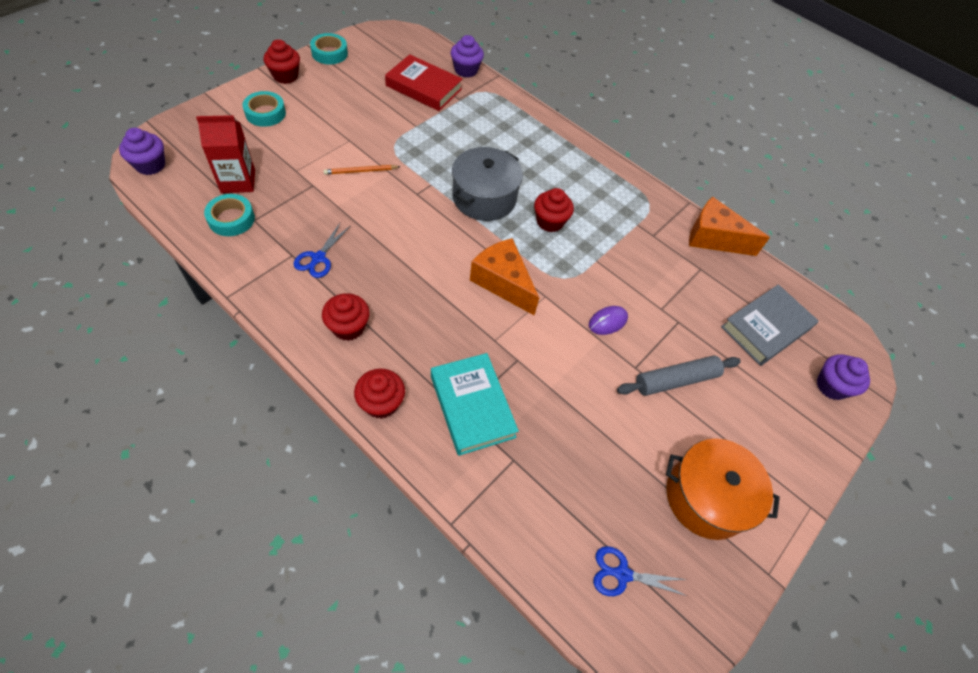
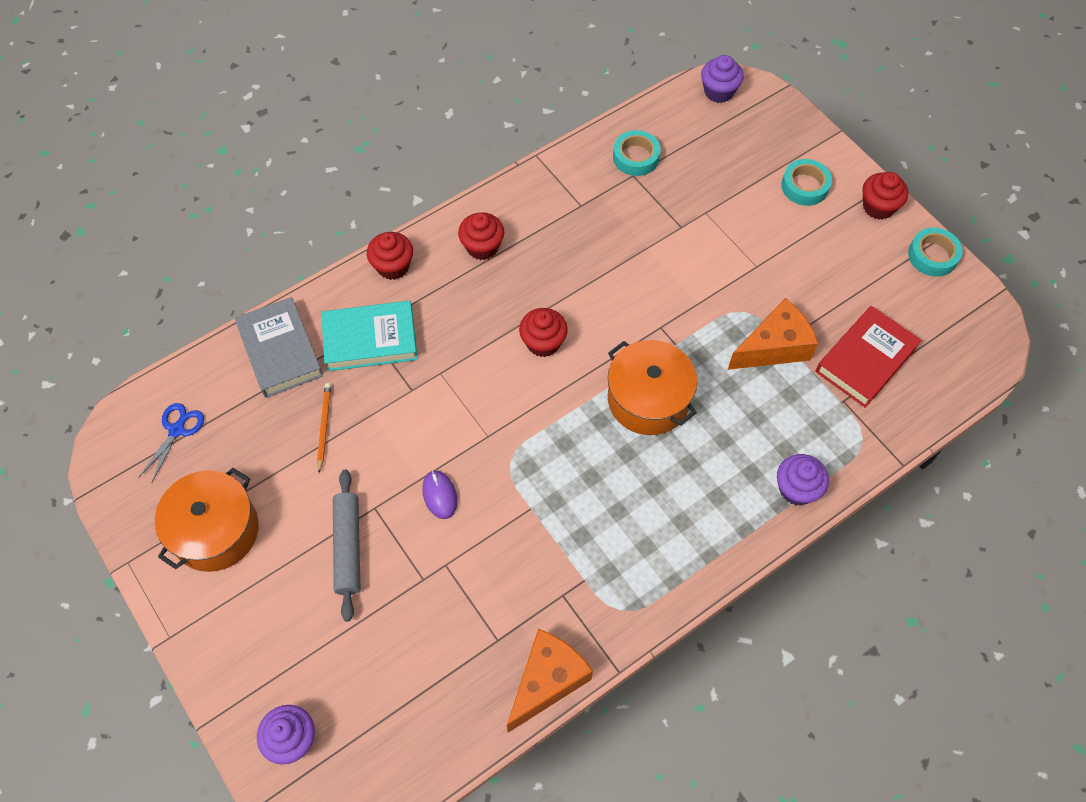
camera: 110 degrees right, 5 degrees up
(238, 181) = (691, 162): red carton -> none
(318, 258) = (573, 227): blue scissors -> none
(361, 171) = (701, 274): orange pencil -> orange pencil (324, 427)
(466, 70) = (910, 420): purple cupcake -> purple cupcake (796, 489)
(484, 198) = (648, 399): grey pot -> orange pot
(502, 282) = (514, 395): orange cheese -> orange cheese (774, 347)
(550, 222) = (600, 468): red cupcake -> red cupcake (543, 342)
(766, 328) = (391, 690): grey book -> grey book (280, 351)

